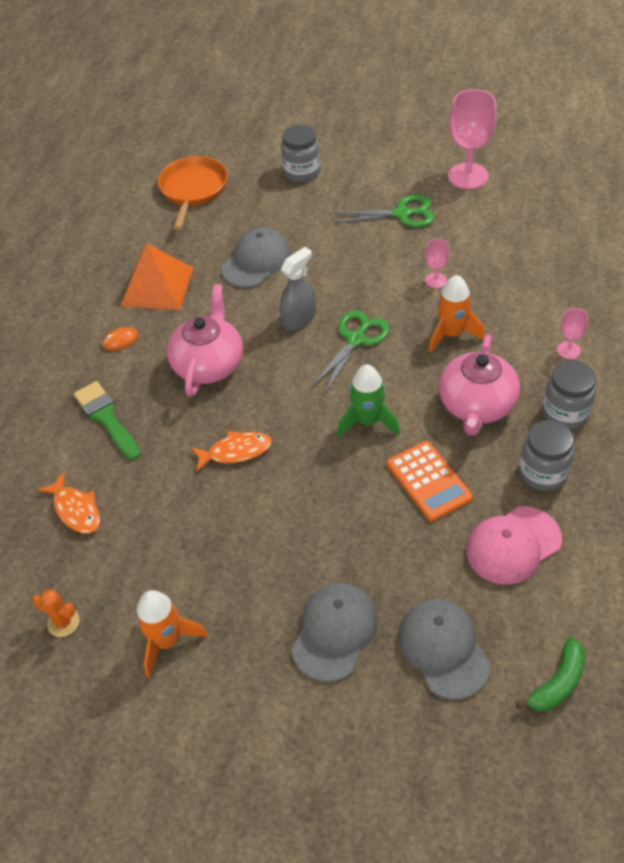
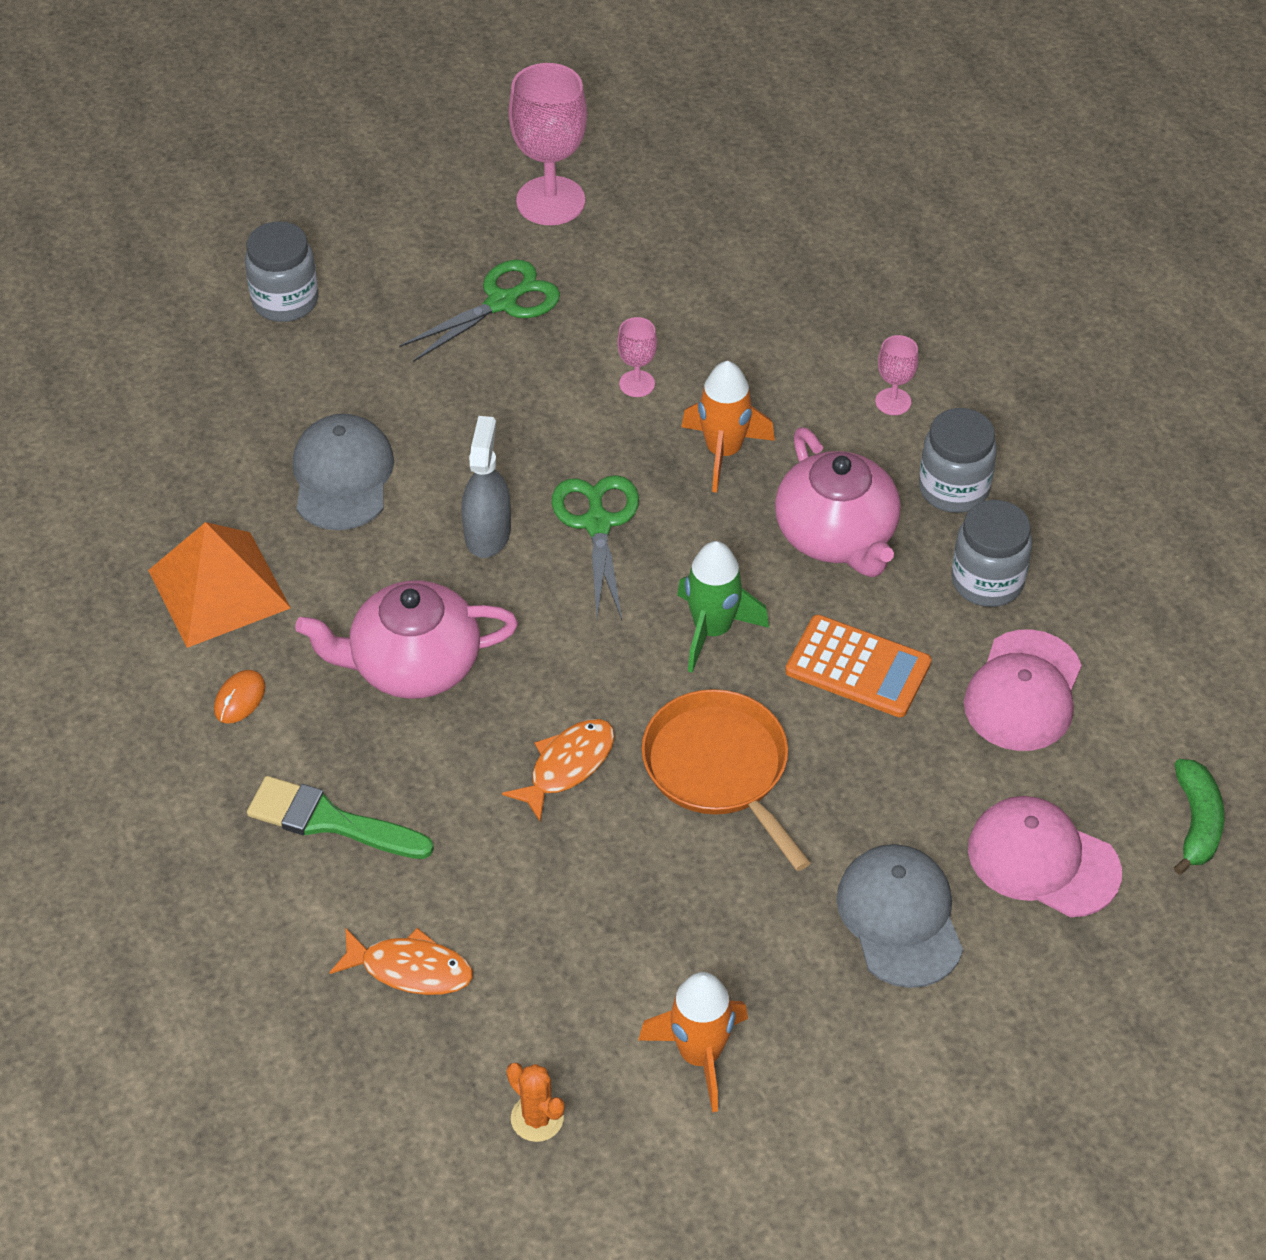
camera: 40 degrees left, 0 degrees up
(63, 622) = (537, 1118): orange cactus -> orange cactus turned 60 degrees clockwise
(193, 189) = (127, 406): orange pan -> orange pan (719, 768)
(209, 364) = (413, 665): pink teapot -> pink teapot turned 75 degrees counterclockwise
(443, 649) = (1042, 860): grey cap -> pink cap

